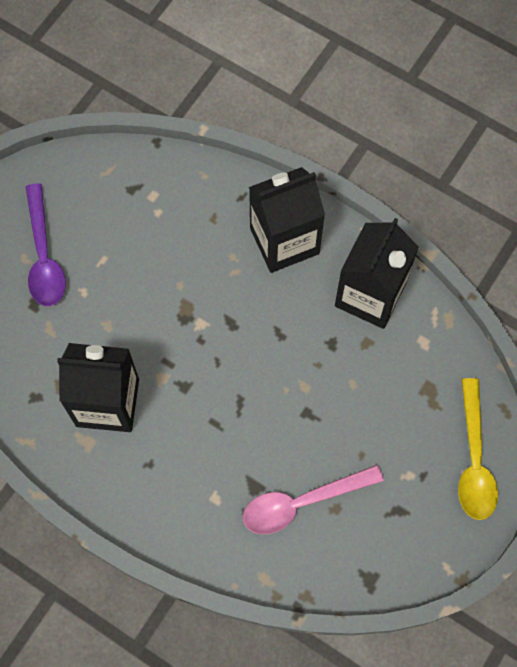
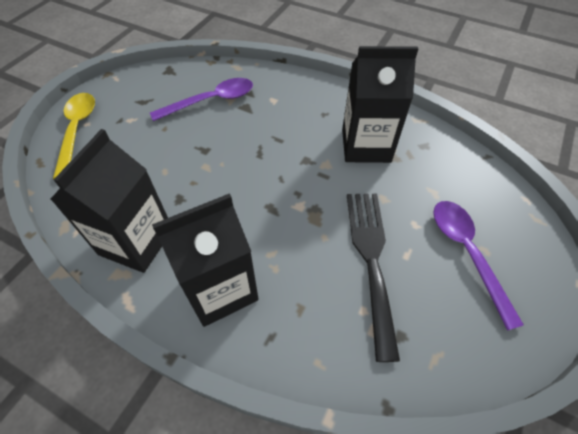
camera: 175 degrees right, 15 degrees down
(139, 258) = (371, 259): none -> black fork
(302, 502) = (211, 101): pink spoon -> purple spoon

